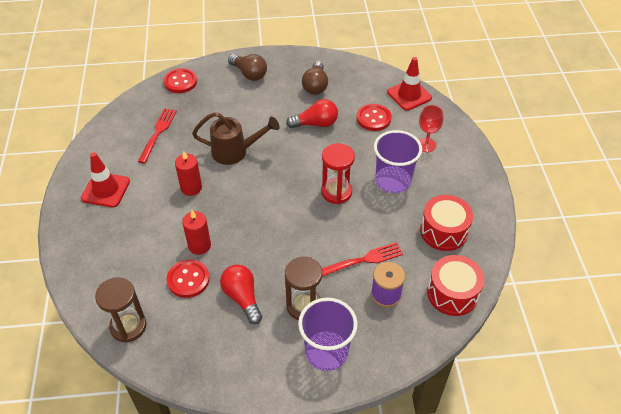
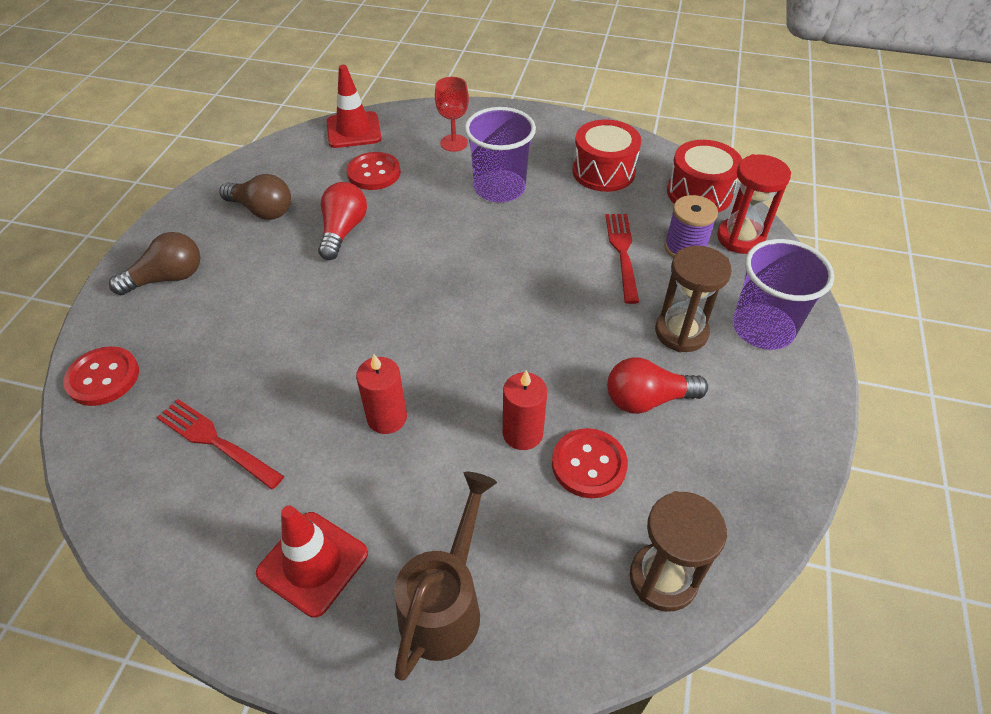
camera: 70 degrees left, 0 degrees up
(235, 152) = (340, 339): brown watering can -> brown watering can (445, 603)
(336, 192) = (491, 246): red hourglass -> red hourglass (740, 238)

